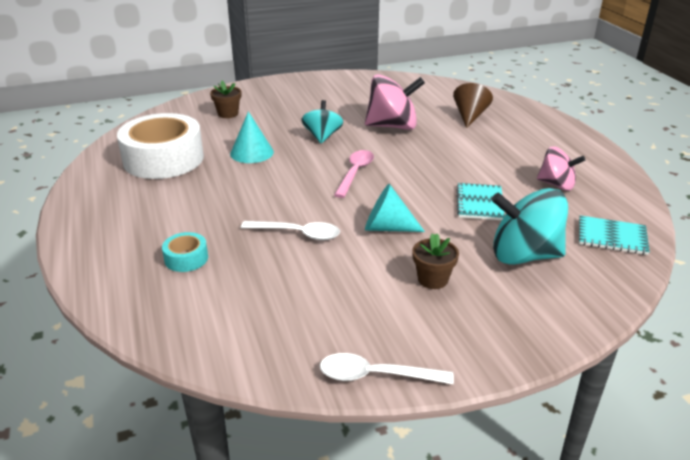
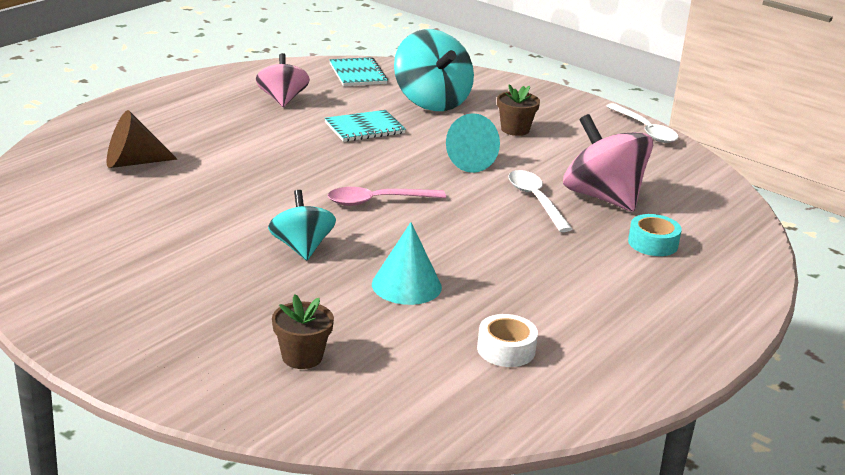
camera: 125 degrees left, 5 degrees down
(163, 159) = (506, 349): white tape -> white tape, size x0.43
(322, 136) = (301, 248): turquoise spinning top -> turquoise spinning top turned 105 degrees clockwise
(392, 126) = (217, 206): pink spinning top -> pink spinning top (603, 197)

